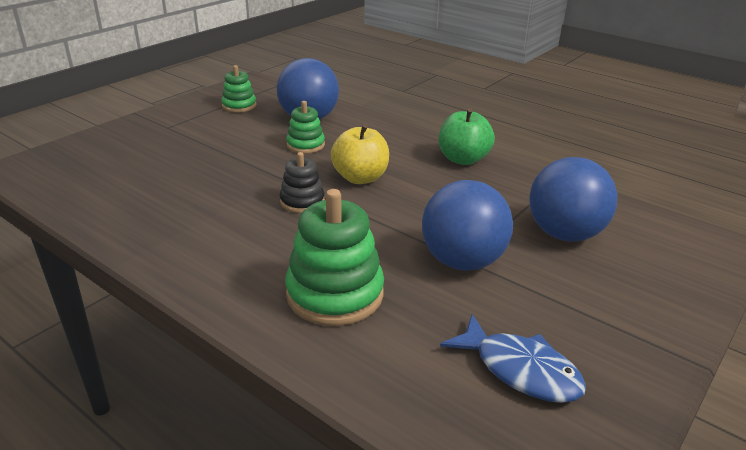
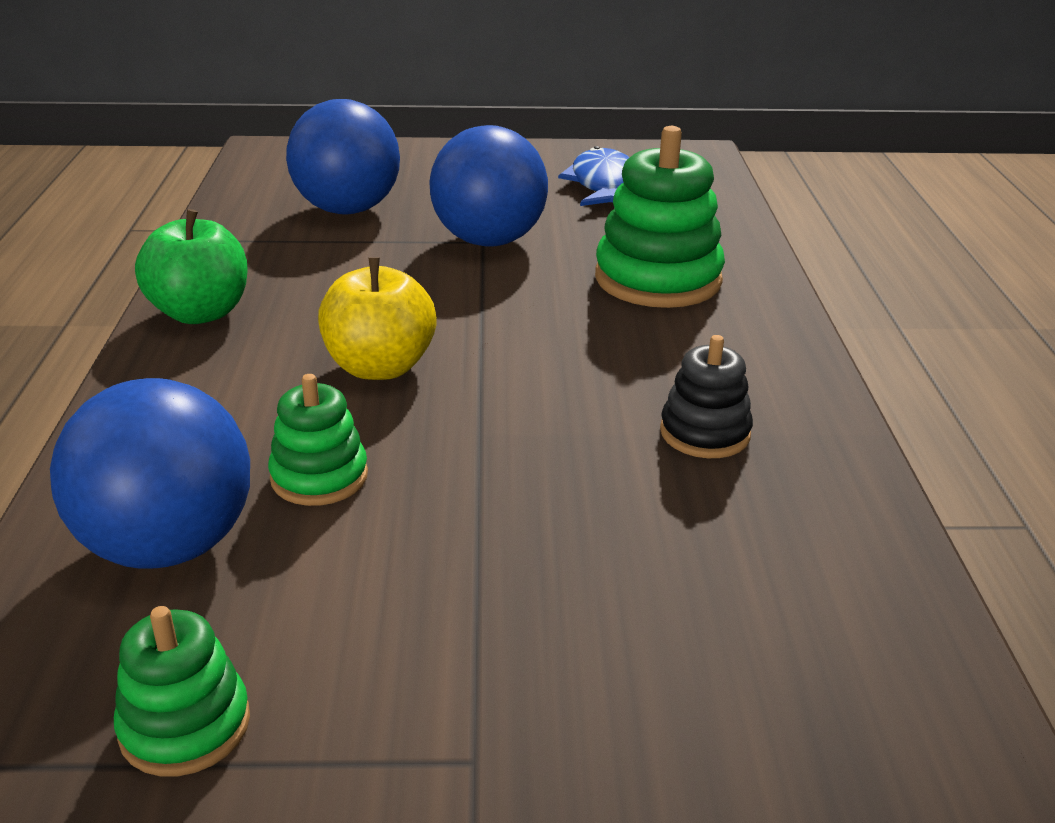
camera: 130 degrees left, 0 degrees up
(302, 201) = (520, 380): black stacking toy -> black stacking toy (704, 433)

